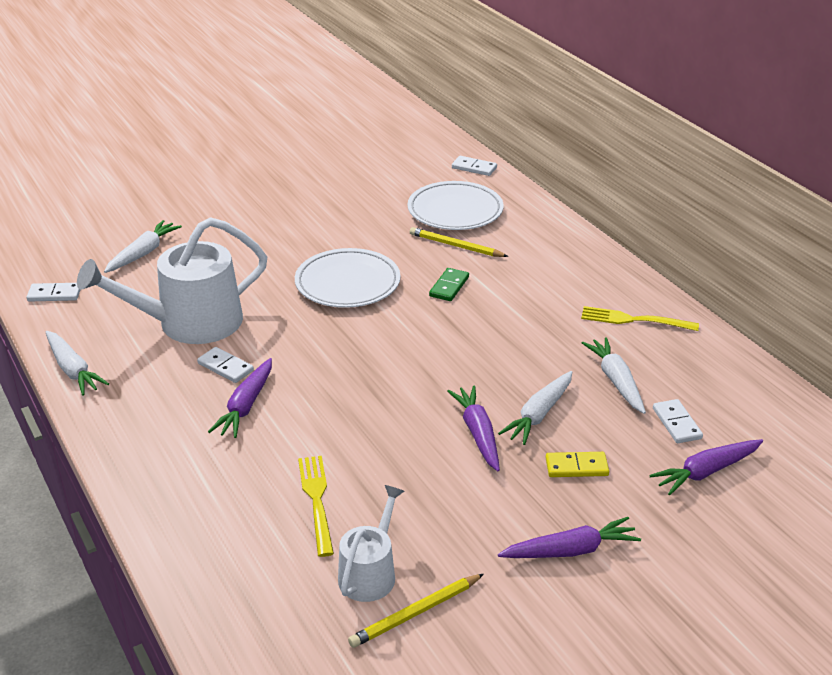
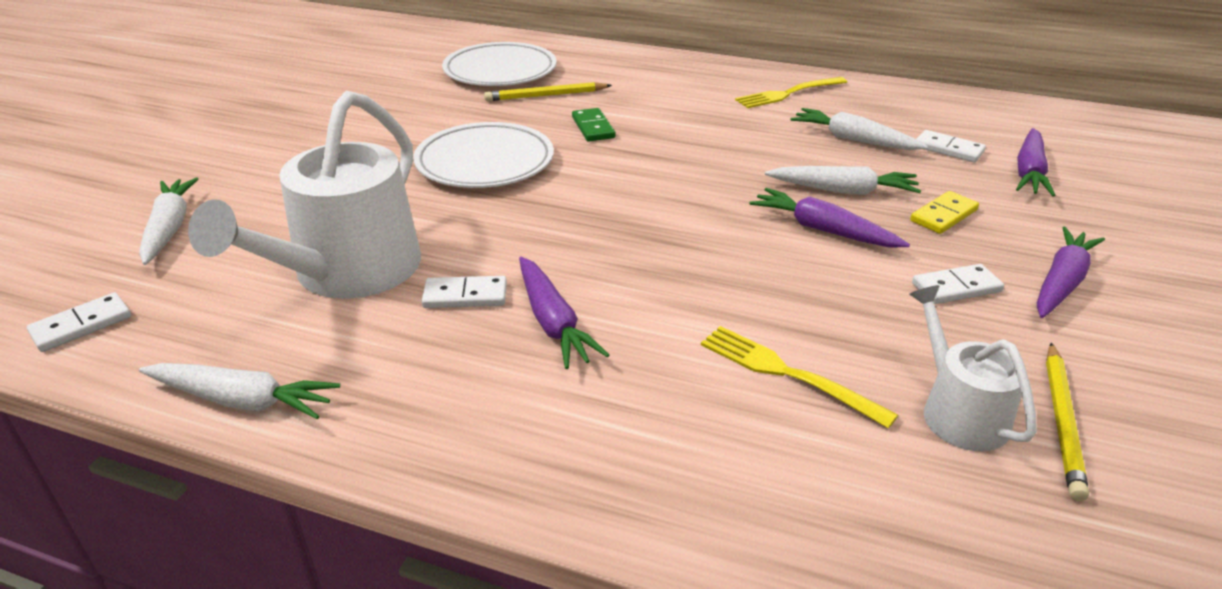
camera: 40 degrees left, 0 degrees up
(474, 168) = (465, 36): white domino -> white domino (956, 287)
(539, 415) = (843, 191): white carrot -> white carrot turned 75 degrees counterclockwise

